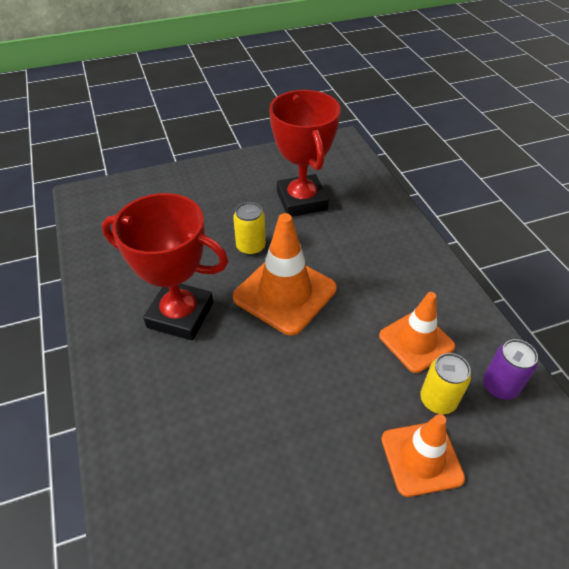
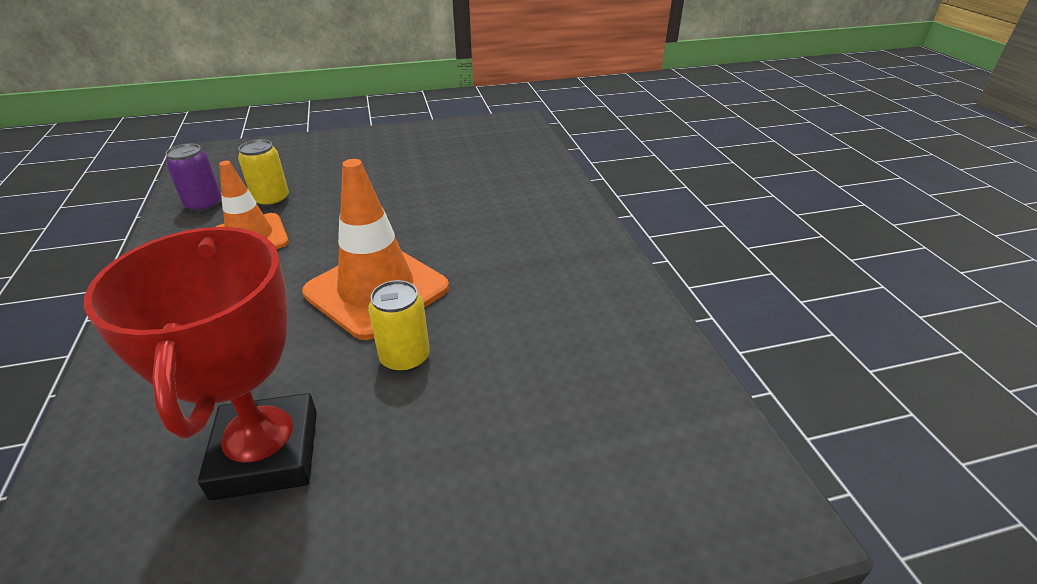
camera: 175 degrees left, 10 degrees down
(180, 315) = (518, 274): red trophy -> none
(421, 458) = (316, 174): orange traffic cone -> none

